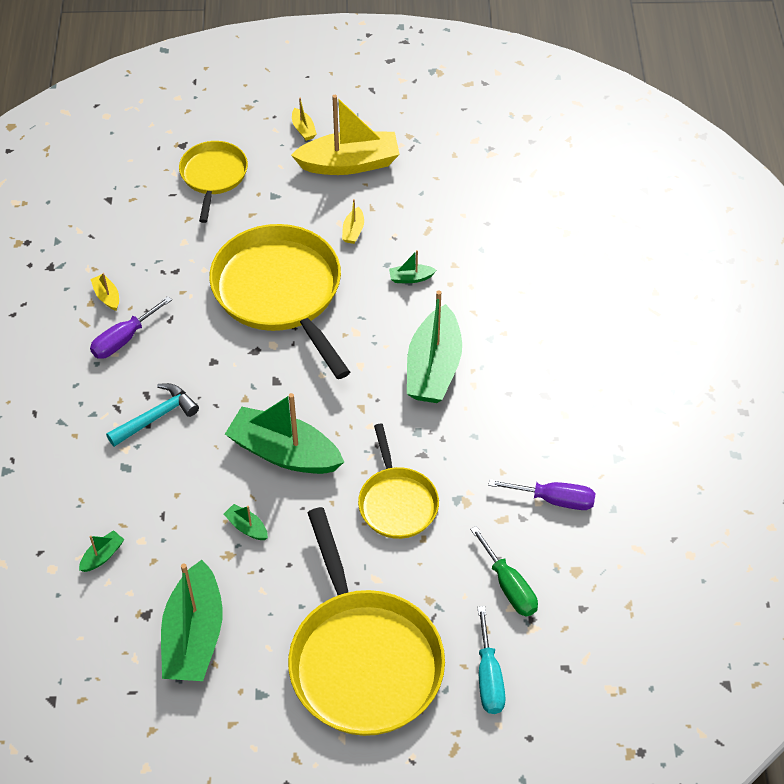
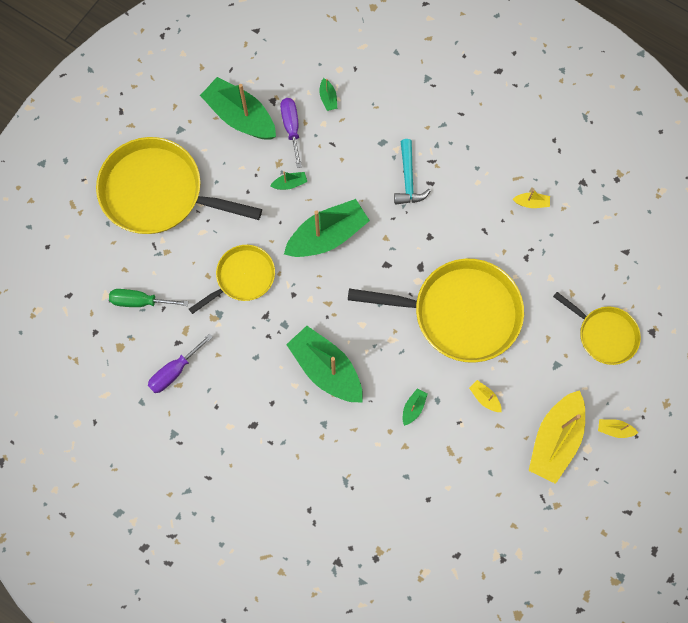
camera: 125 degrees right, 20 degrees up
(123, 339) = (486, 193): purple screwdriver -> purple screwdriver (291, 128)
(397, 503) = (243, 277): yellow pan -> yellow pan turned 120 degrees clockwise
(489, 677) = (96, 250): turquoise screwdriver -> none

